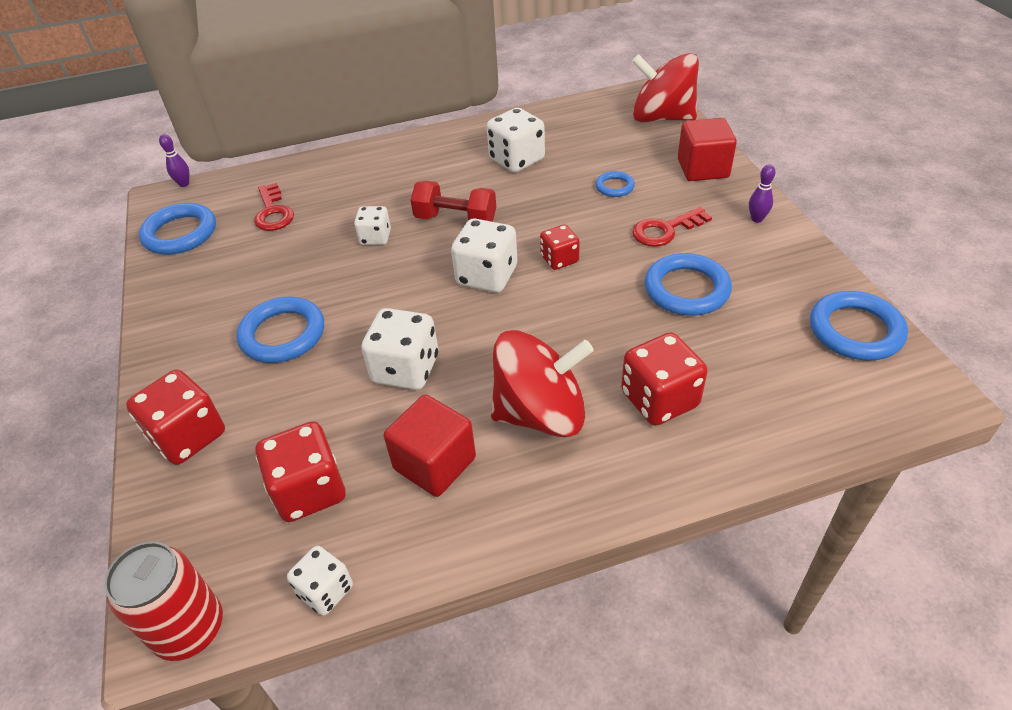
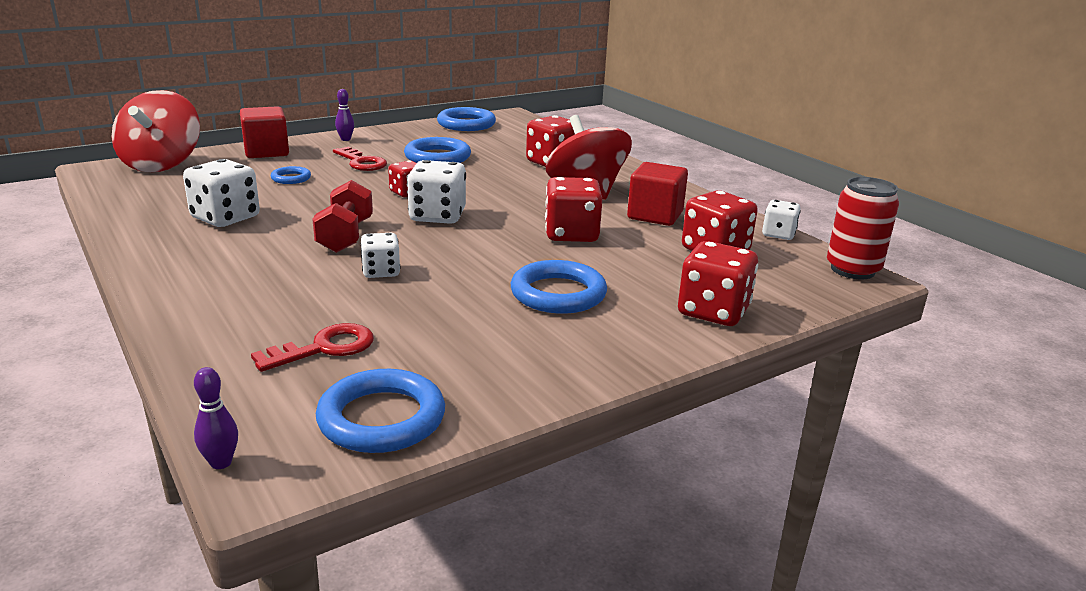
camera: 110 degrees left, 20 degrees down
(405, 369) = (571, 234): white dice -> red dice

